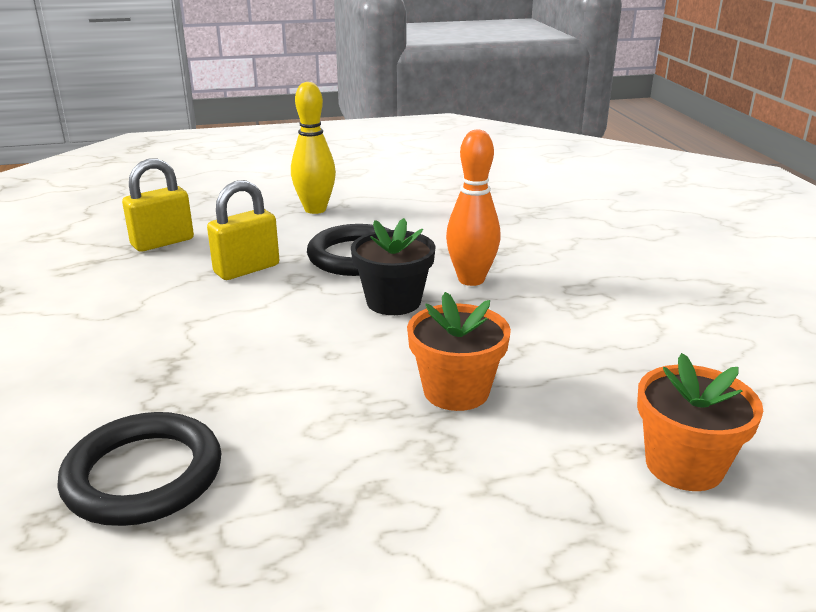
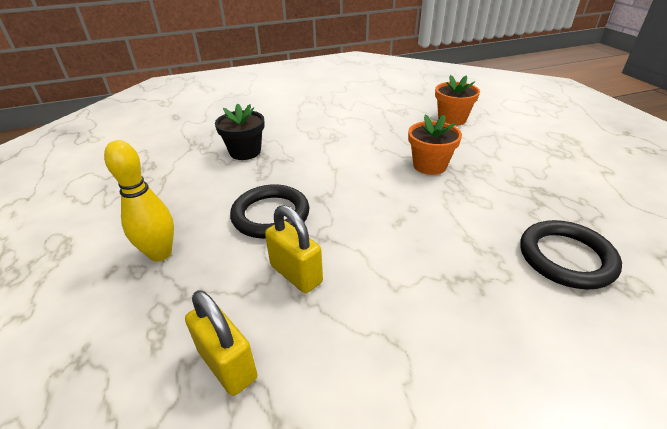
camera: 95 degrees left, 10 degrees up
(393, 302) = (341, 192): black flower pot -> black flower pot (245, 152)
(471, 279) = (306, 166): orange bowling pin -> none

